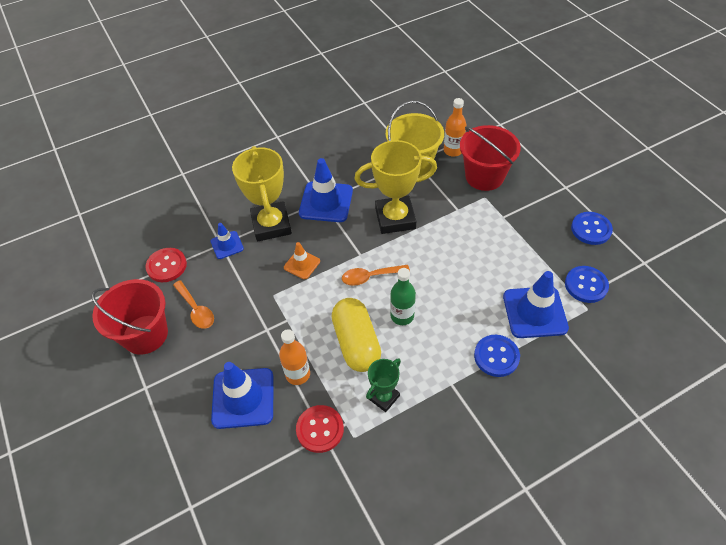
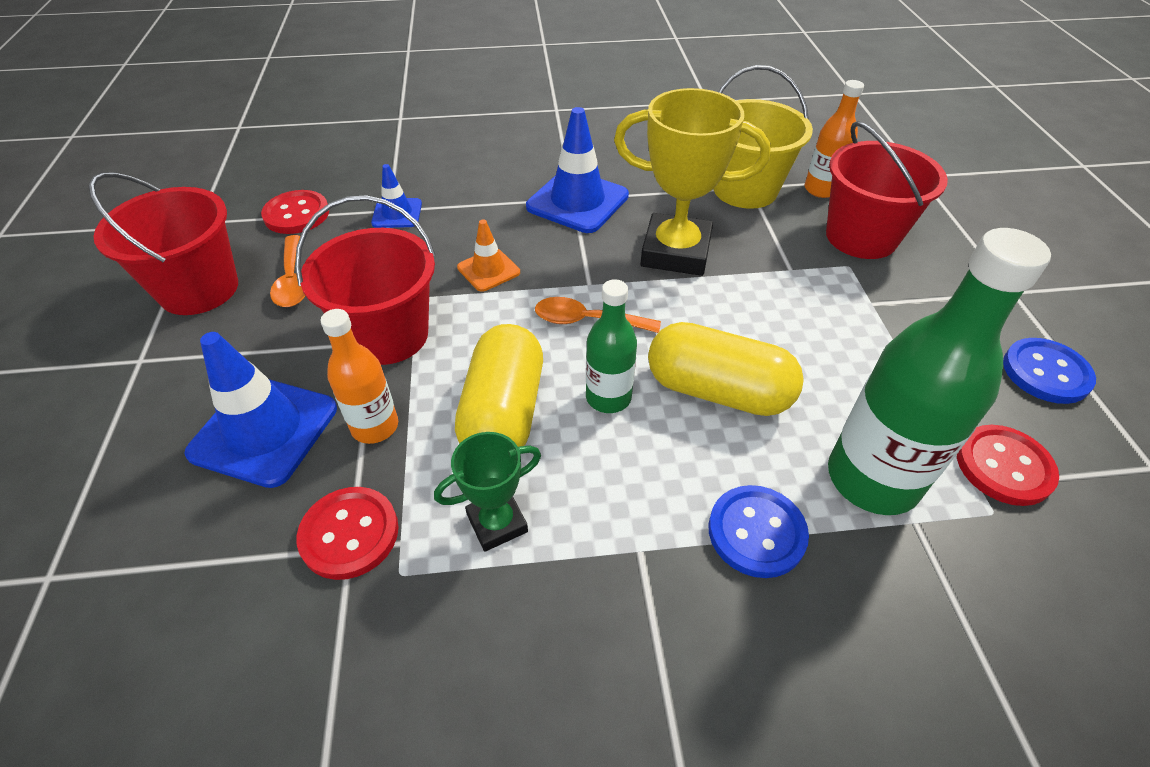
camera: 20 degrees right, 5 degrees down
(271, 225) = (477, 207): yellow trophy -> none
(272, 323) = (388, 335): none -> red bucket
(451, 293) = (718, 391): none -> yellow capsule
(534, 312) = (872, 479): blue traffic cone -> green bottle
(586, 285) = (1003, 466): blue button -> red button

